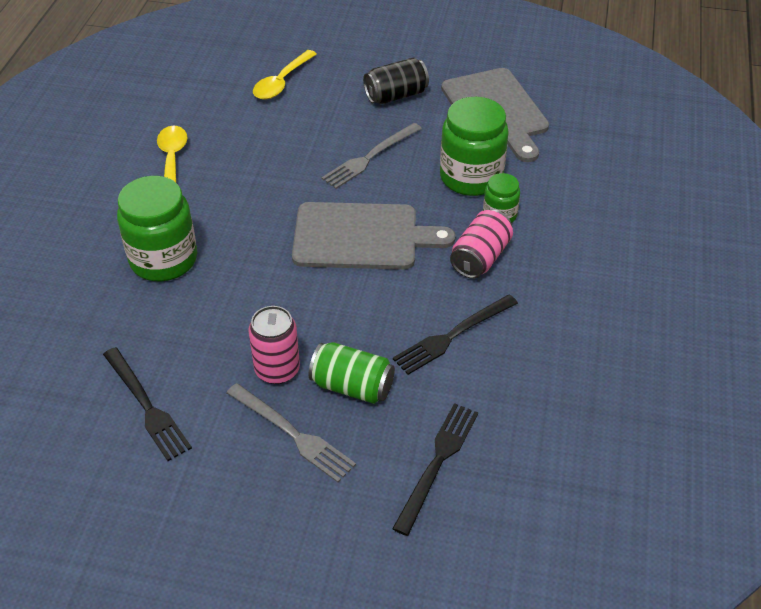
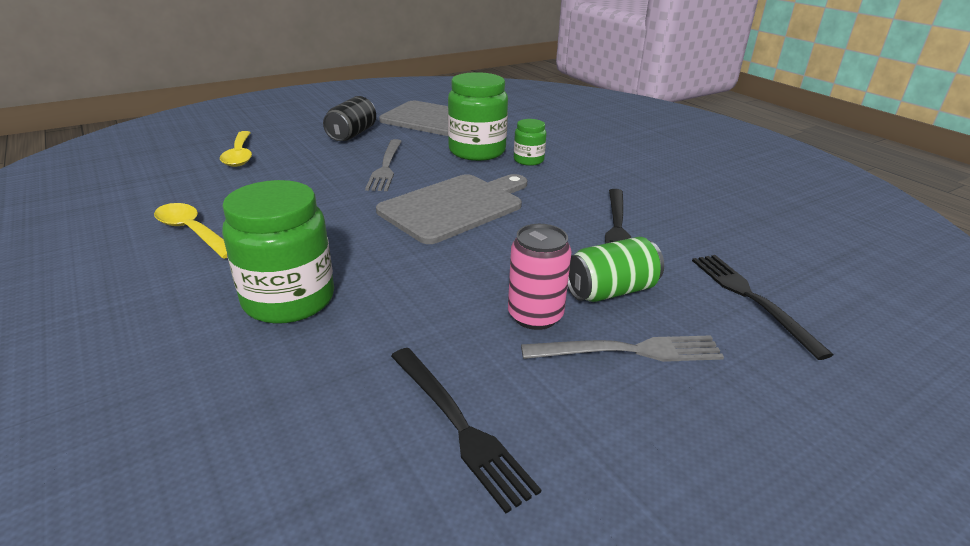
camera: 45 degrees left, 15 degrees down
(146, 406) = (459, 425): black fork -> black fork turned 45 degrees clockwise
(480, 257) = (556, 182): pink can -> none

